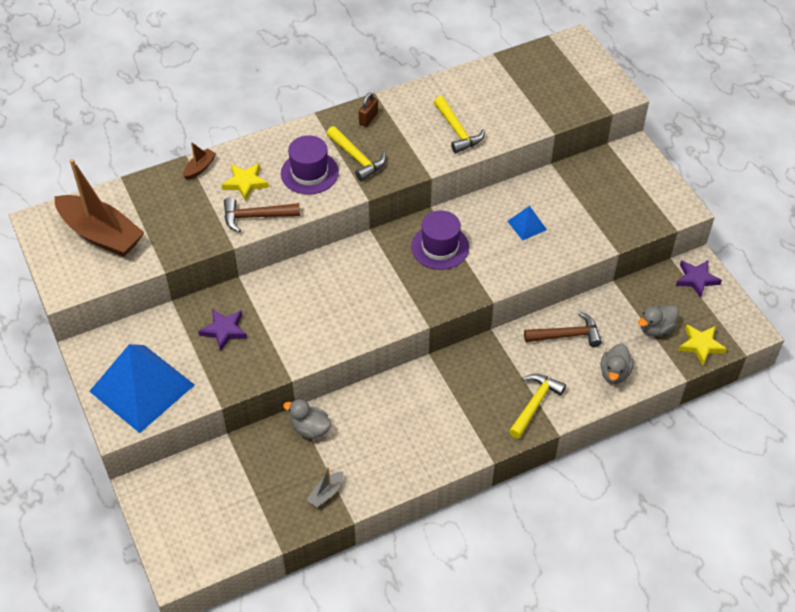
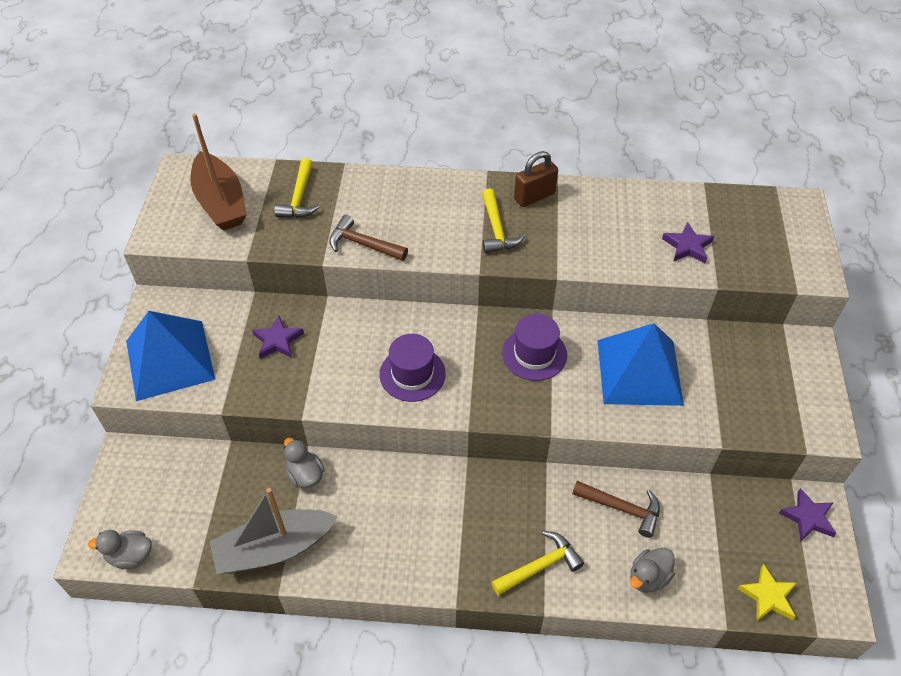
camera: 30 degrees right, 0 degrees up
(200, 168) = (347, 179): brown boat -> none
(245, 183) = (377, 209): yellow star -> none
(309, 173) = (442, 224): purple hat -> purple hat (412, 374)
(326, 493) = (274, 548): grey boat -> grey boat, size x2.38
(368, 119) = (534, 196): brown padlock -> brown padlock, size x1.59
(457, 131) = (615, 244): yellow hammer -> yellow hammer (299, 198)
(512, 110) = (687, 246): none -> purple star
(527, 225) = (639, 372): blue pyramid -> blue pyramid, size x2.33
(656, 328) = (726, 550): grey duck -> grey duck (130, 556)

